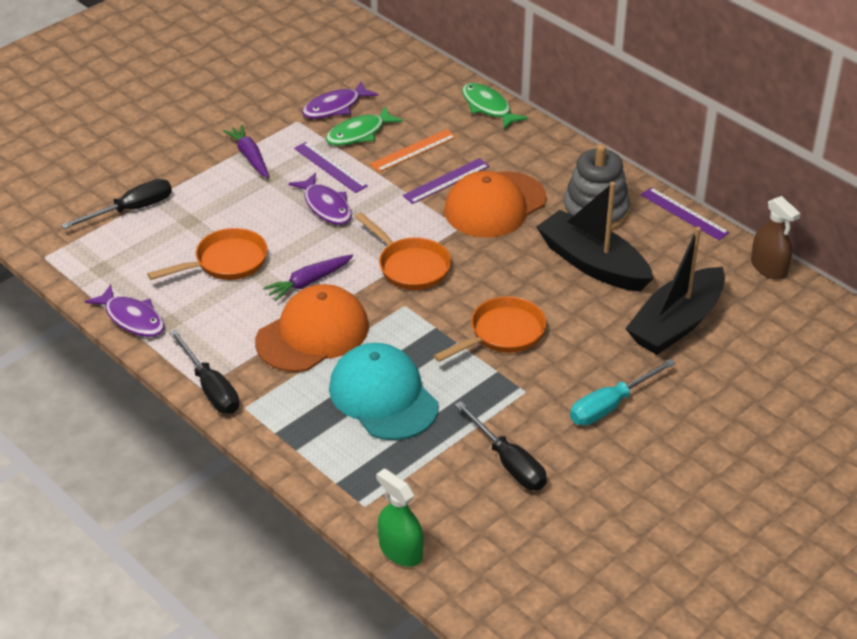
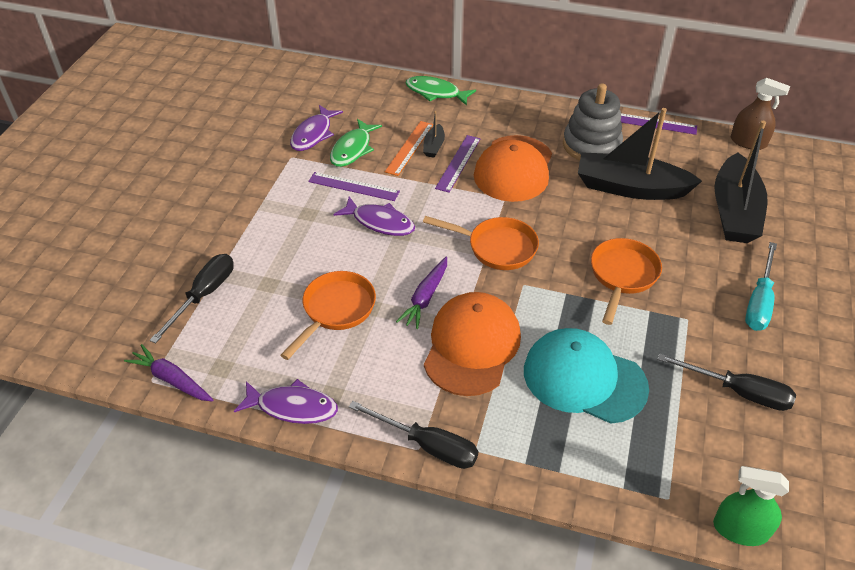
camera: 30 degrees left, 5 degrees up
(250, 157) = (276, 203): purple carrot -> purple carrot (172, 380)
(437, 157) = (434, 146): none -> black boat

